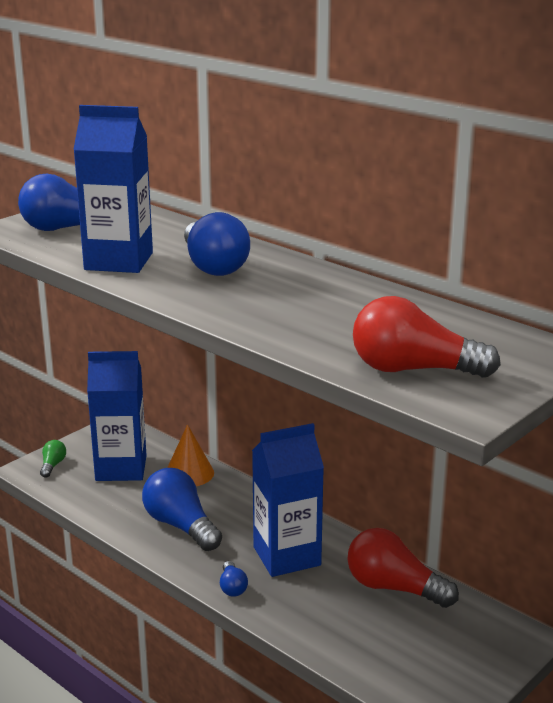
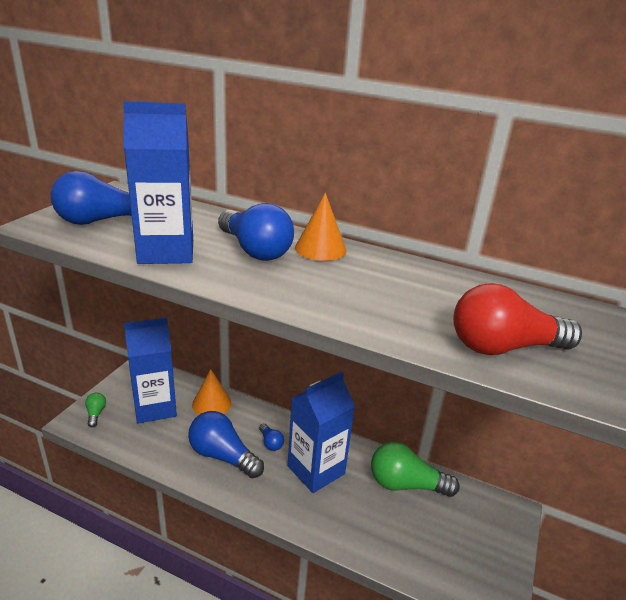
camera: 20 degrees left, 5 degrees up
(232, 587) = (286, 510): blue light bulb -> blue light bulb (270, 443)
(288, 269) = (320, 249): none -> orange cone
(394, 588) = (405, 484): red light bulb -> green light bulb

